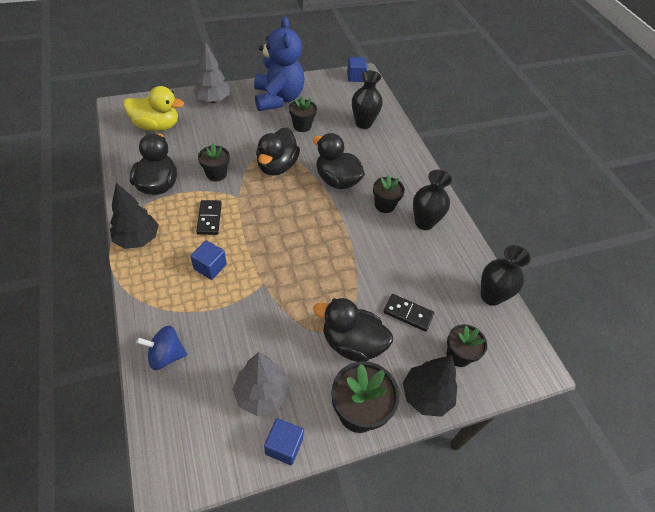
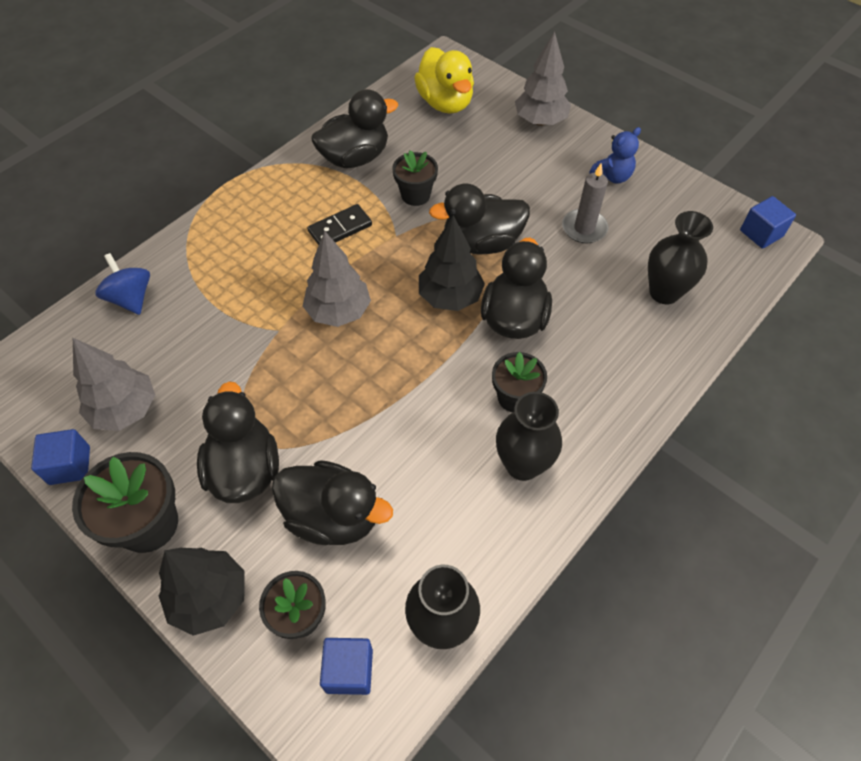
camera: 65 degrees right, 5 degrees up
(137, 239) = (265, 188): black tree -> black tree (450, 297)
(210, 267) = (269, 268): blue cube -> blue cube (349, 670)
(273, 248) = (338, 311): none -> grey tree
(278, 98) = (612, 176): blue teddy bear -> blue teddy bear, size x0.46
(302, 126) = (584, 228): black flower pot -> grey candle
(408, 314) = (333, 516): black domino -> black duck

